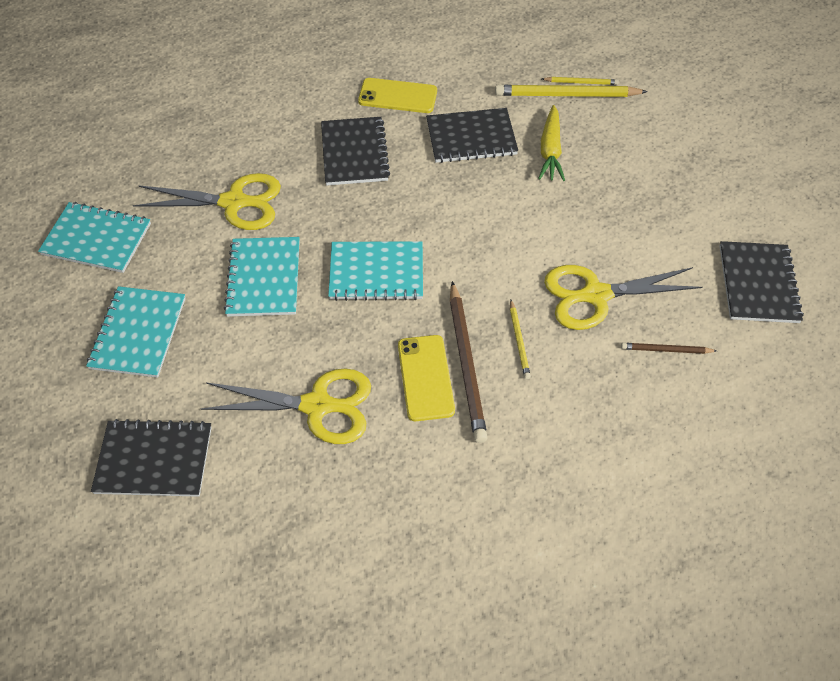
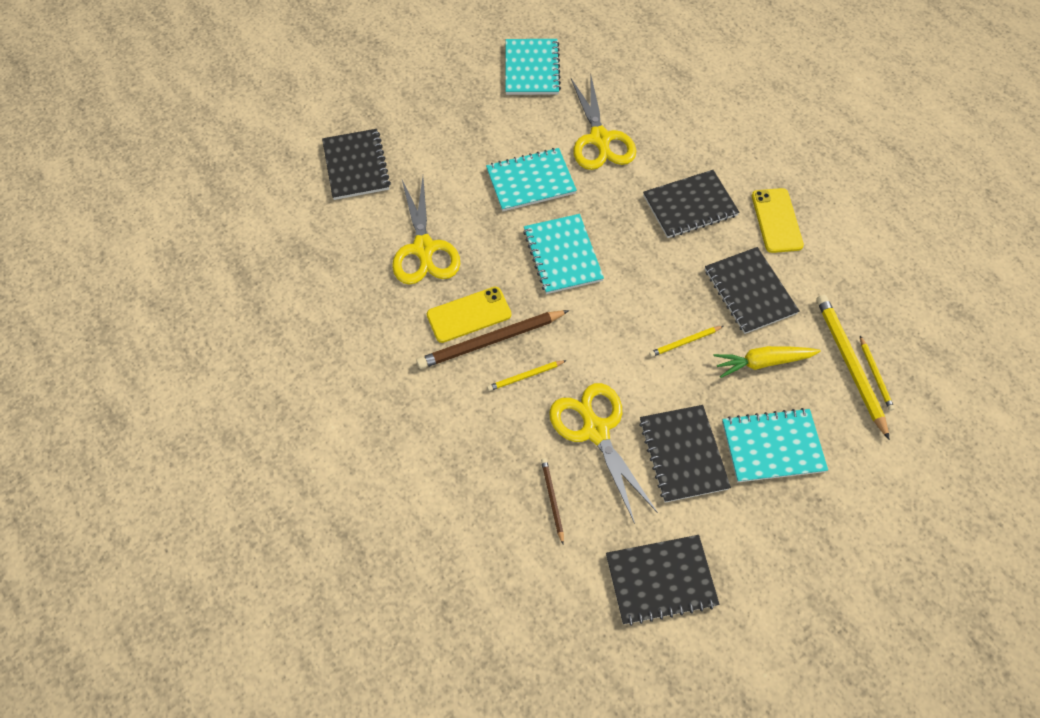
camera: 75 degrees right, 5 degrees up
(138, 333) = (456, 122): turquoise notebook -> turquoise notebook (772, 446)
(513, 200) = (684, 342): none -> yellow pencil
(634, 234) = (683, 454): none -> black notebook

